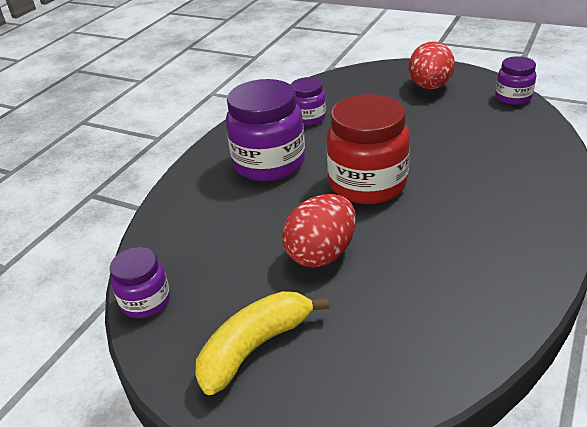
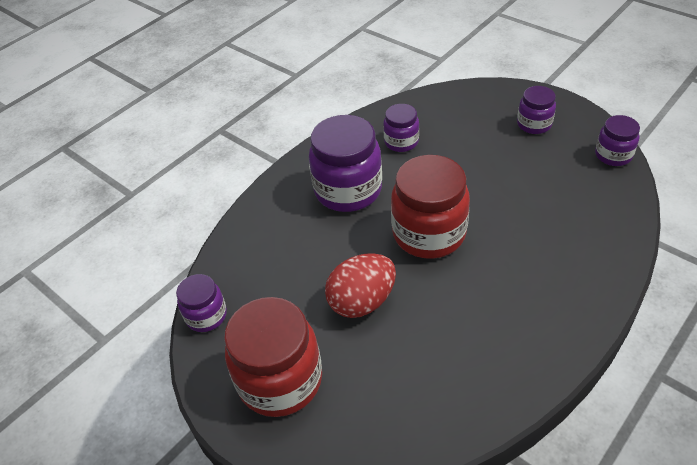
camera: 15 degrees right, 10 degrees up
(256, 347) = (280, 380): yellow banana -> red jar
(429, 87) = (534, 124): red egg -> purple jar

